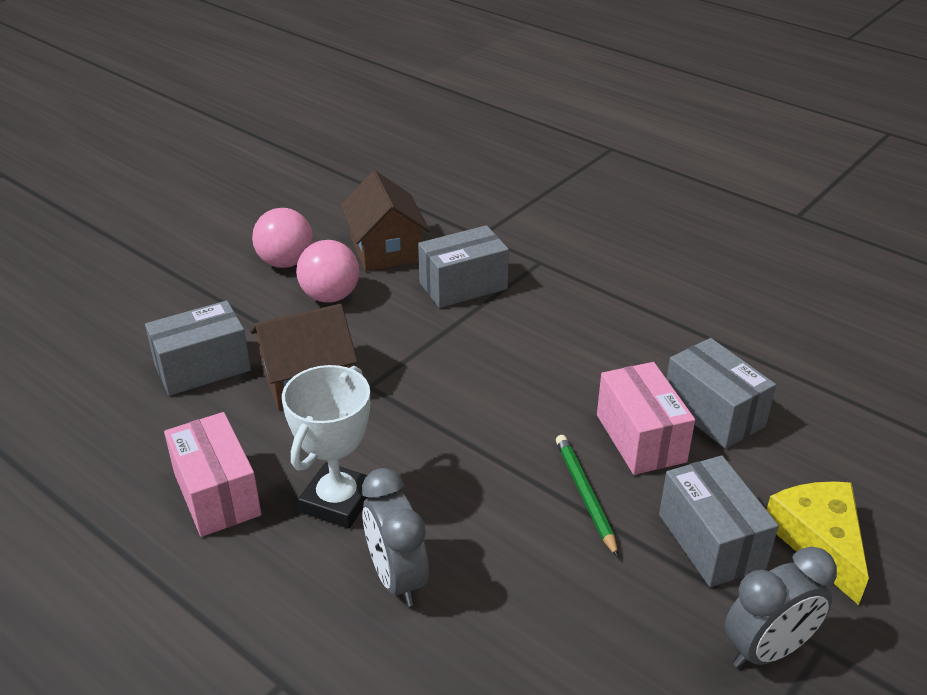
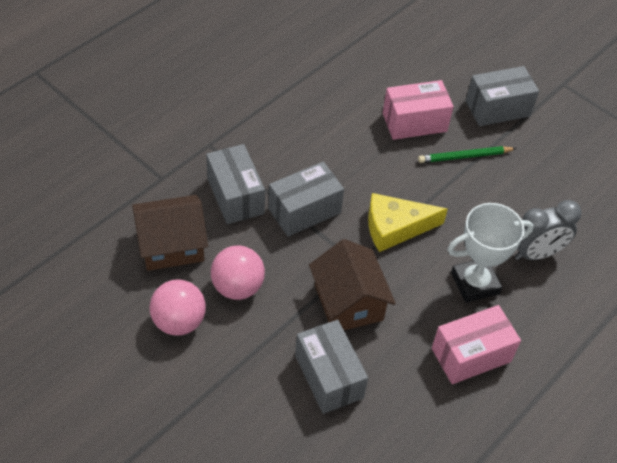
camera: 90 degrees left, 15 degrees up
(337, 501) = (475, 283): white trophy -> white trophy turned 45 degrees counterclockwise
(713, 413) = (391, 84): grey box -> grey box (304, 211)
(767, 650) = (568, 104): grey clock -> none
(819, 541) = (495, 66): yellow cheese -> yellow cheese (395, 227)

